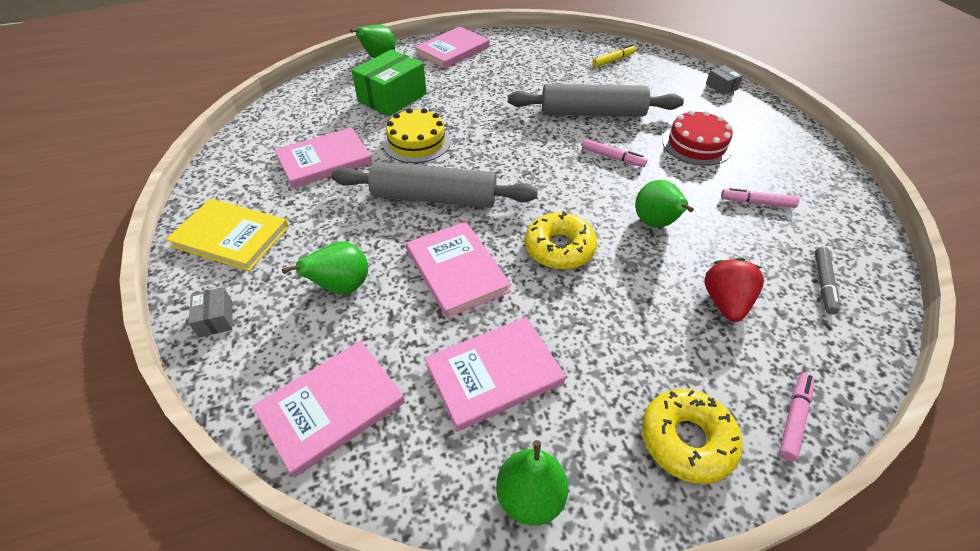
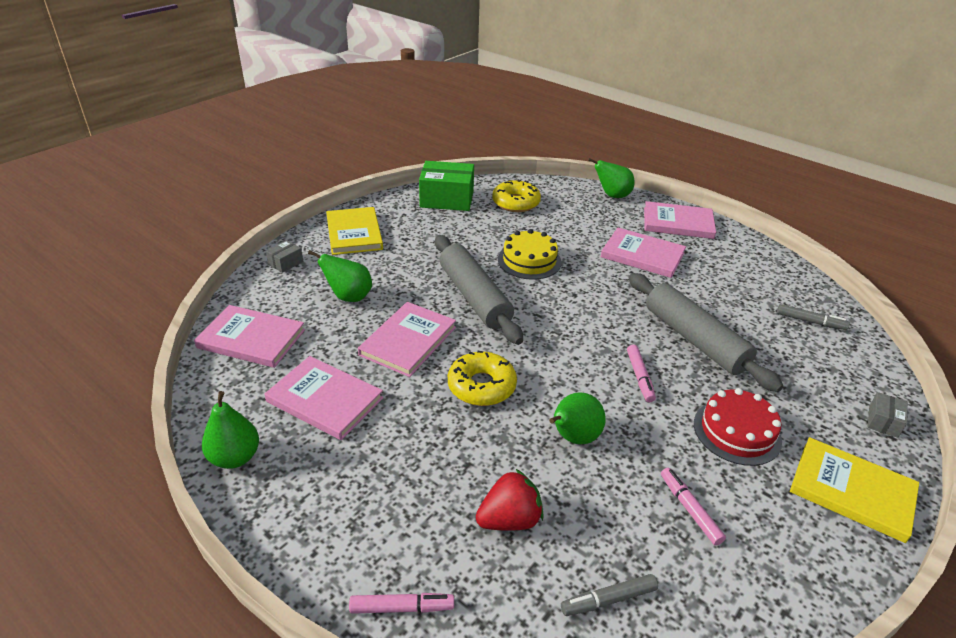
camera: 55 degrees right, 10 degrees down
(324, 160) = (462, 231): pink book -> pink book (642, 255)
(392, 97) = (570, 224): green box -> green box (447, 199)
(613, 60) = (810, 321): yellow marker -> grey marker
(687, 440) = (332, 533): yellow donut -> yellow donut (516, 203)
(771, 129) = (852, 491): none -> yellow book

